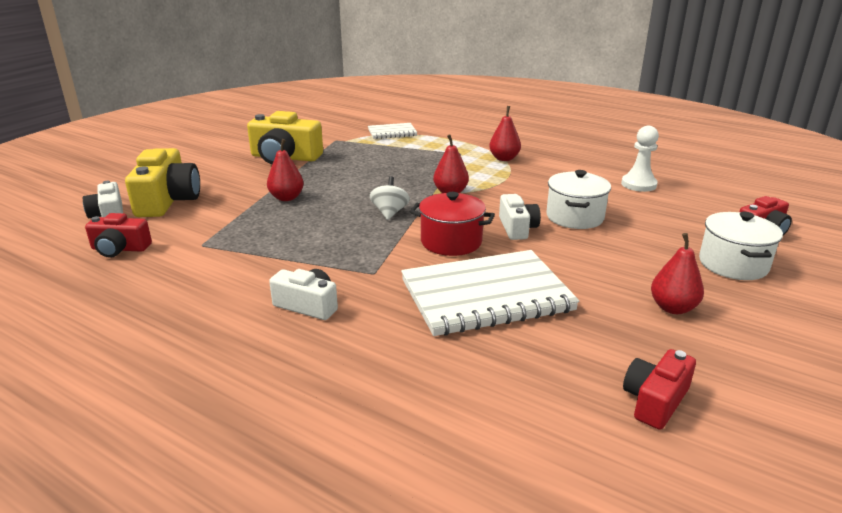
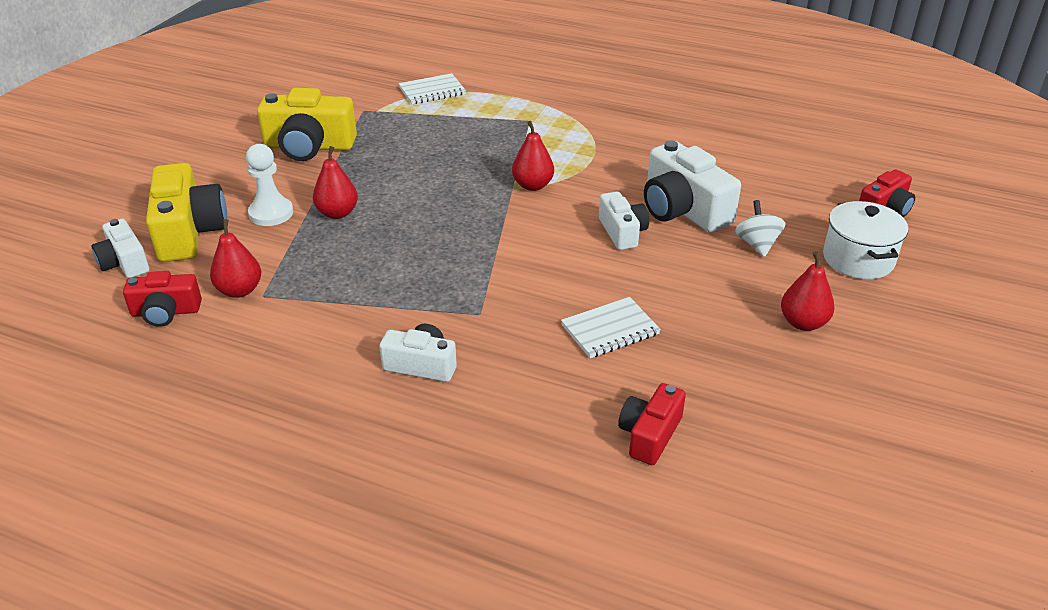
camera: 10 degrees left, 10 degrees up
(390, 213) = (470, 224): white spinning top -> white spinning top (757, 244)
(451, 242) = (553, 260): red pot -> none
(486, 296) = (610, 330): white notebook -> white notebook, size x0.51
(504, 158) = (583, 124): red pear -> red pear (240, 290)
(574, 217) = (683, 210): white pot -> white camera
(638, 184) = (746, 153): white pawn -> white pawn (271, 213)
(655, 401) = (798, 434): red camera -> red camera (649, 435)

